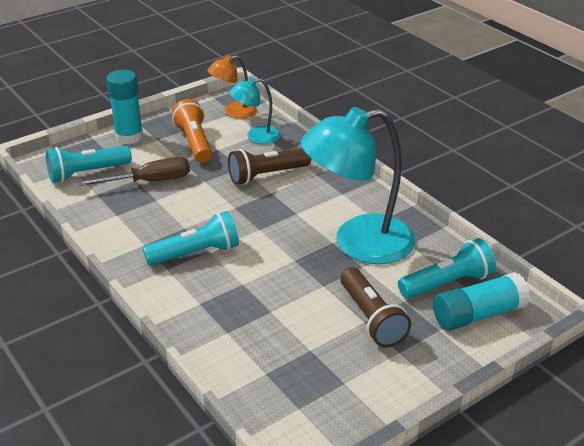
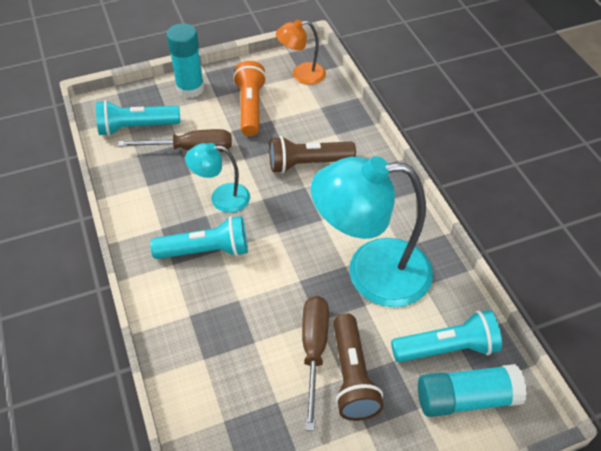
camera: 15 degrees right, 15 degrees up
(256, 136) = (313, 111): turquoise lamp -> turquoise lamp (221, 198)
(329, 307) = (314, 351): none -> brown screwdriver

